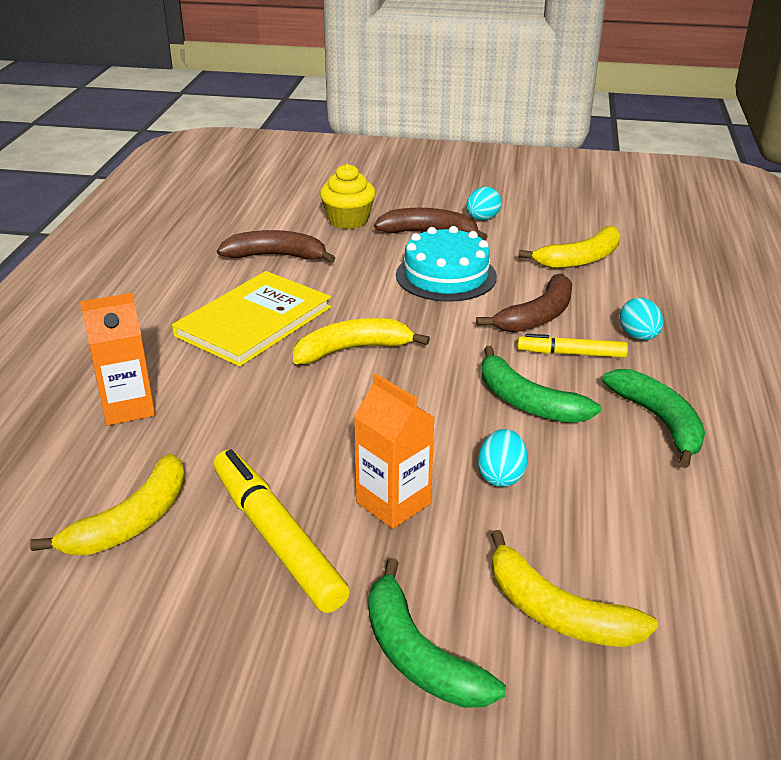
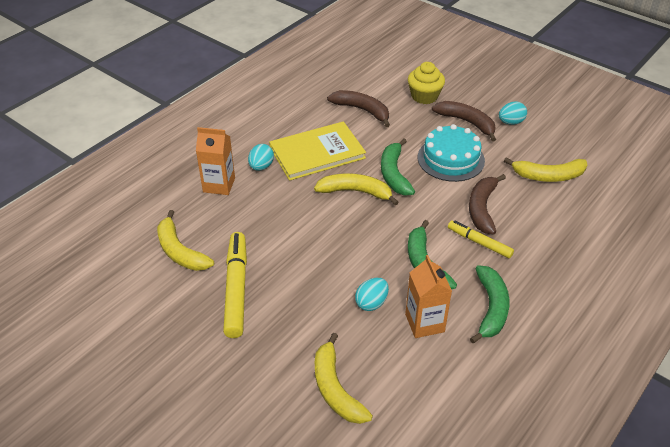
camera: 30 degrees right, 10 degrees up
(131, 521) = (180, 251): yellow banana -> yellow banana turned 75 degrees clockwise
(393, 503) = (304, 294): orange carton -> orange carton (424, 323)
(418, 655) = (254, 377): green banana -> green banana (394, 174)
(537, 316) = (482, 209): brown banana -> brown banana turned 120 degrees clockwise
(638, 336) = (533, 247): turquoise egg -> turquoise egg (261, 166)

